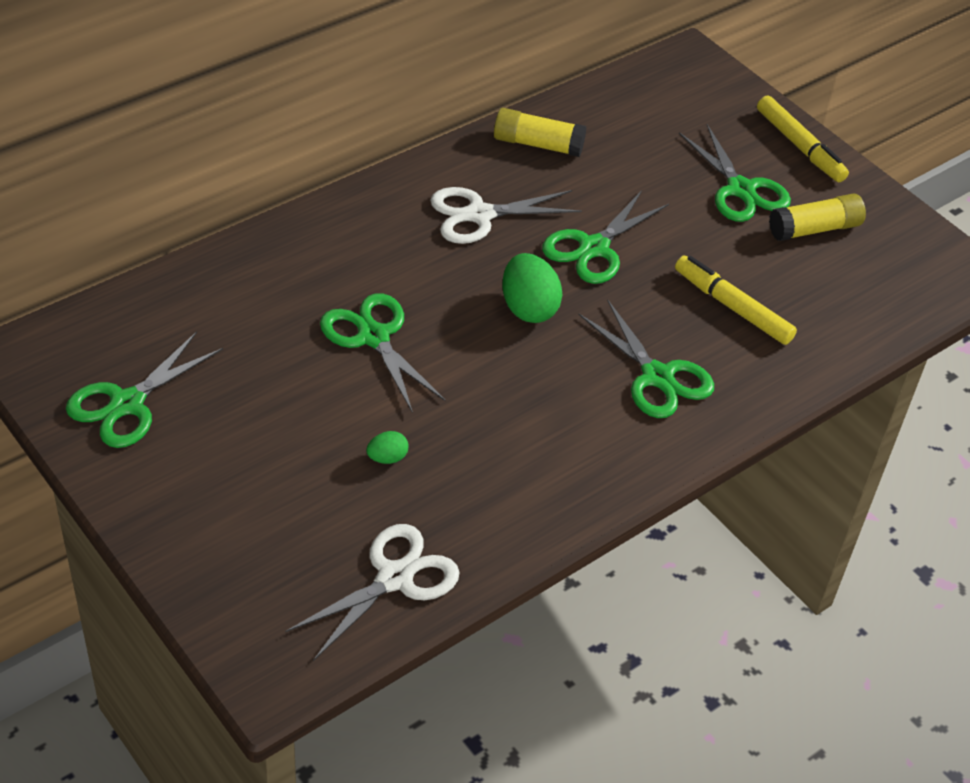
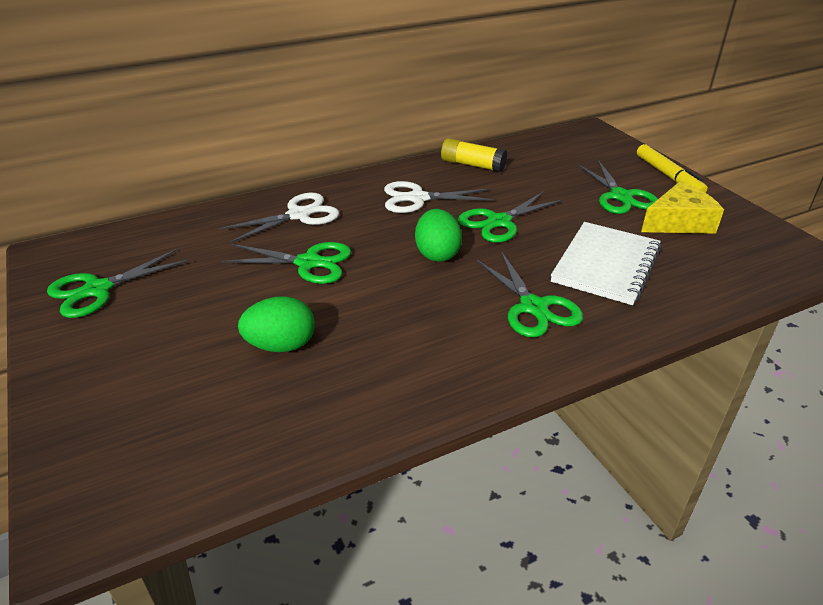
camera: 15 degrees right, 10 degrees down
(373, 337) = (308, 263): green scissors -> green scissors turned 120 degrees clockwise
(387, 458) = (281, 345): green egg -> green egg, size x1.95
(394, 578) = (242, 446): white scissors -> white scissors (299, 215)
(732, 307) = (606, 265): yellow marker -> white notebook
(814, 229) = (678, 222): yellow glue stick -> yellow cheese

